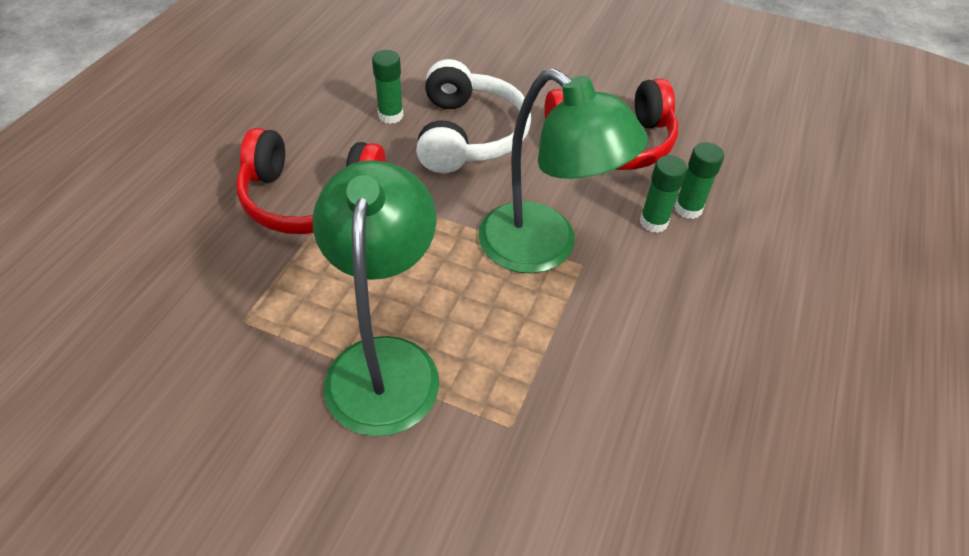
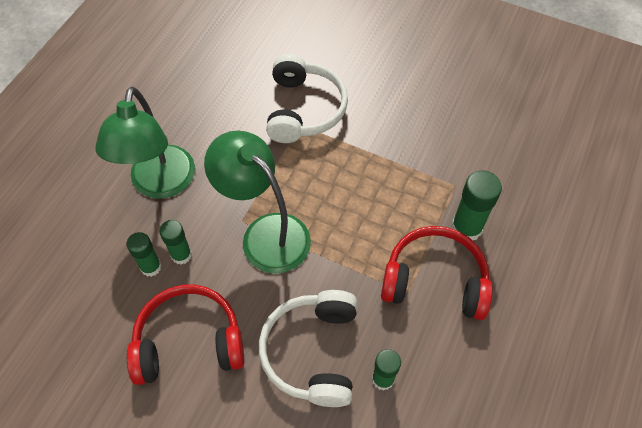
camera: 175 degrees left, 10 degrees up
(246, 259) = (466, 228): none -> green glue stick
(385, 362) = (368, 158): green lamp -> green lamp (160, 184)
(506, 462) = (304, 109): none -> white headphones

